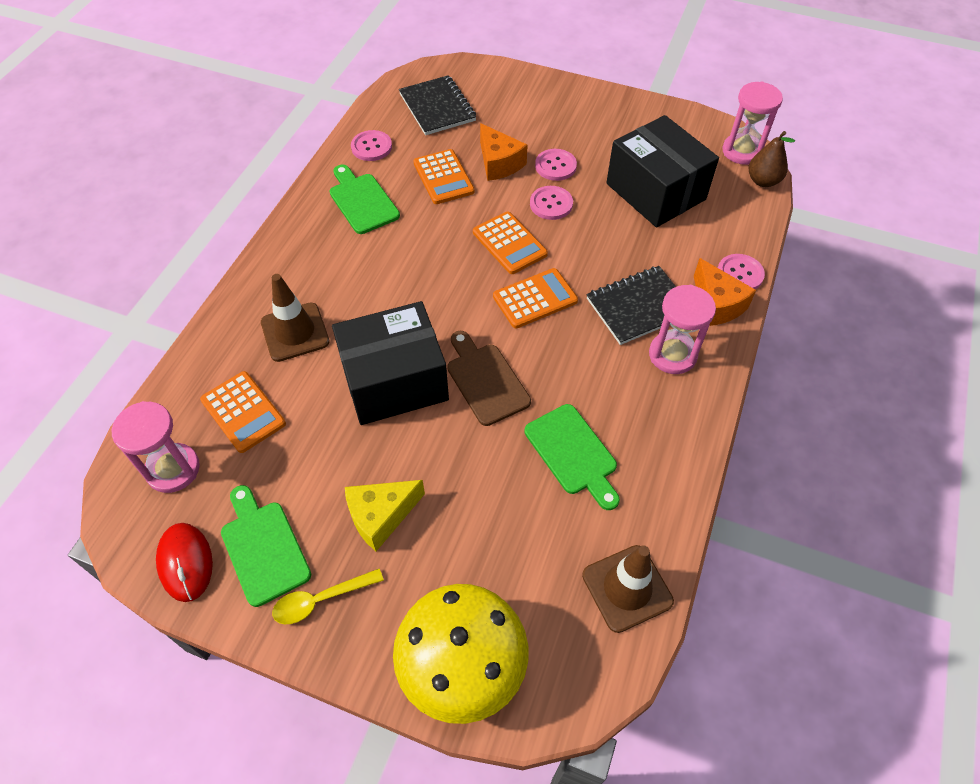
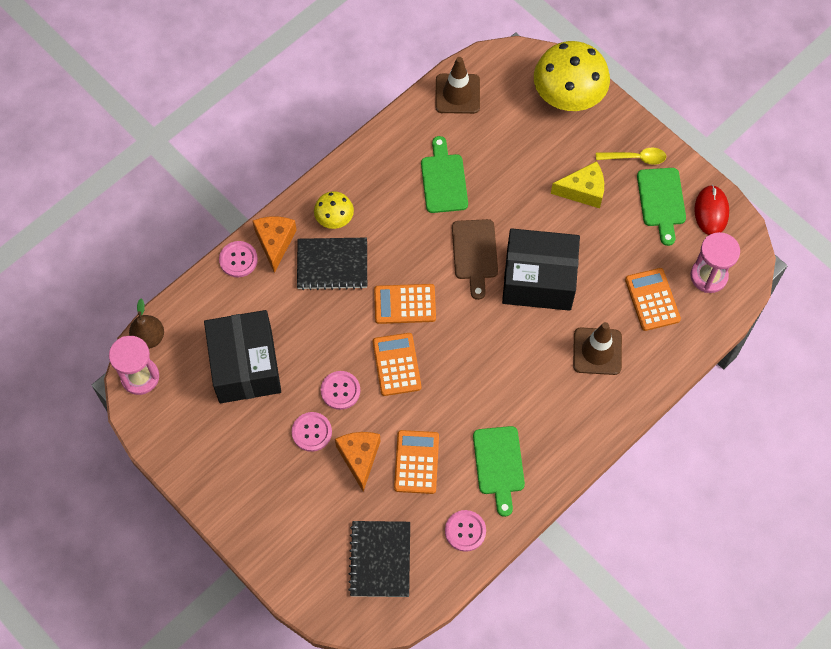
camera: 155 degrees left, 10 degrees up
(672, 355) = (334, 218): pink hourglass -> yellow mushroom

